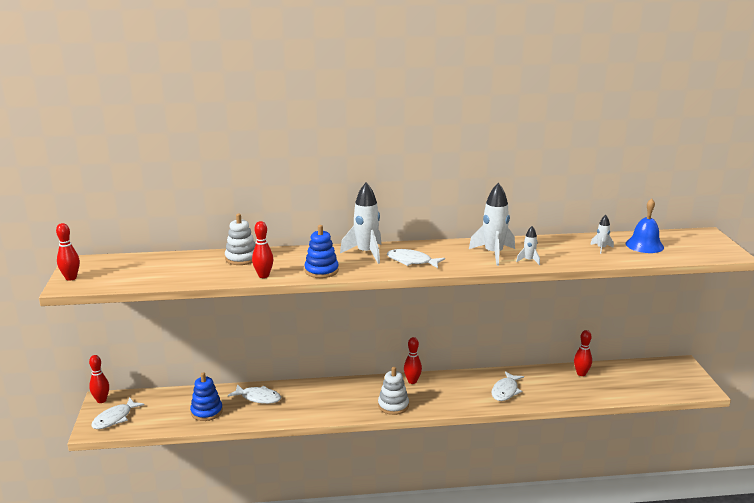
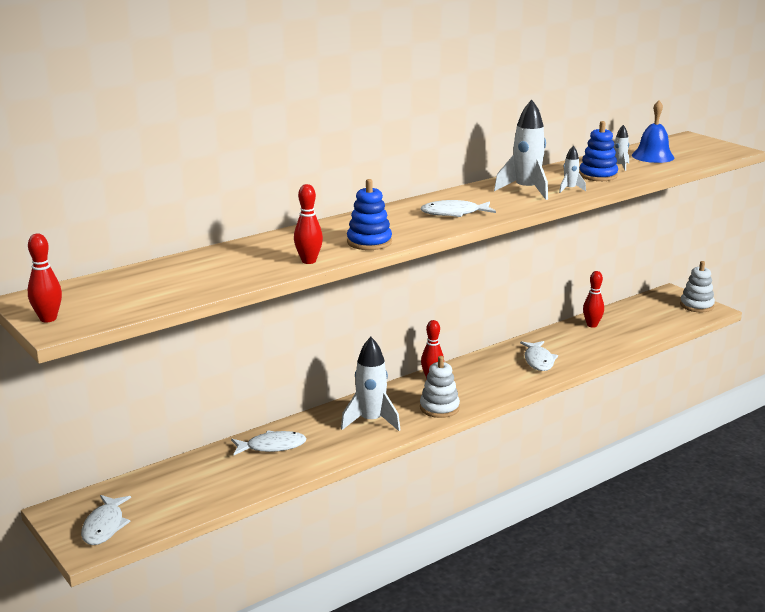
camera: 30 degrees left, 0 degrees up
(101, 400) = (57, 512): red bowling pin -> none
(206, 412) = (223, 480): blue stacking toy -> blue stacking toy (598, 175)
(241, 258) = (250, 250): white stacking toy -> white stacking toy (696, 305)
(366, 253) = (391, 216): white rocket -> white rocket (371, 421)

